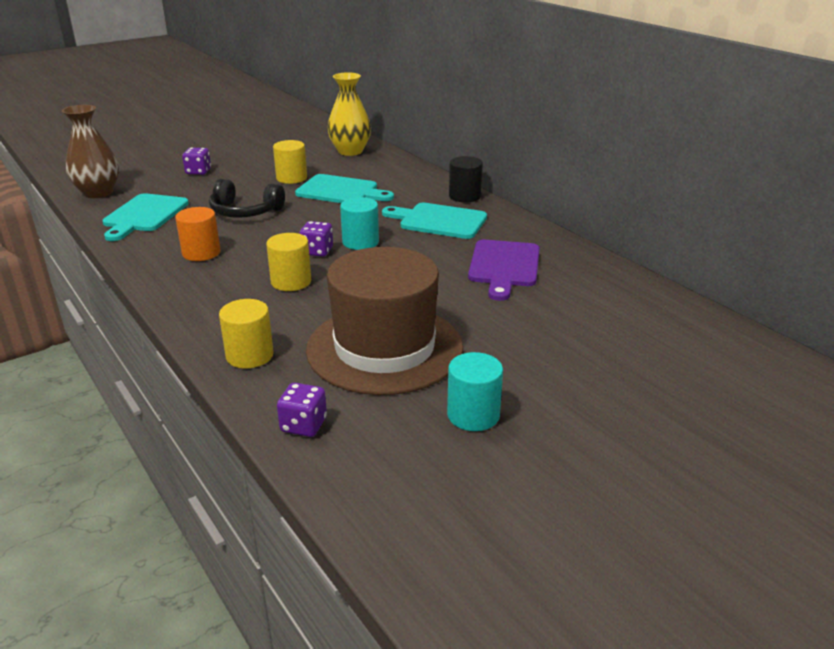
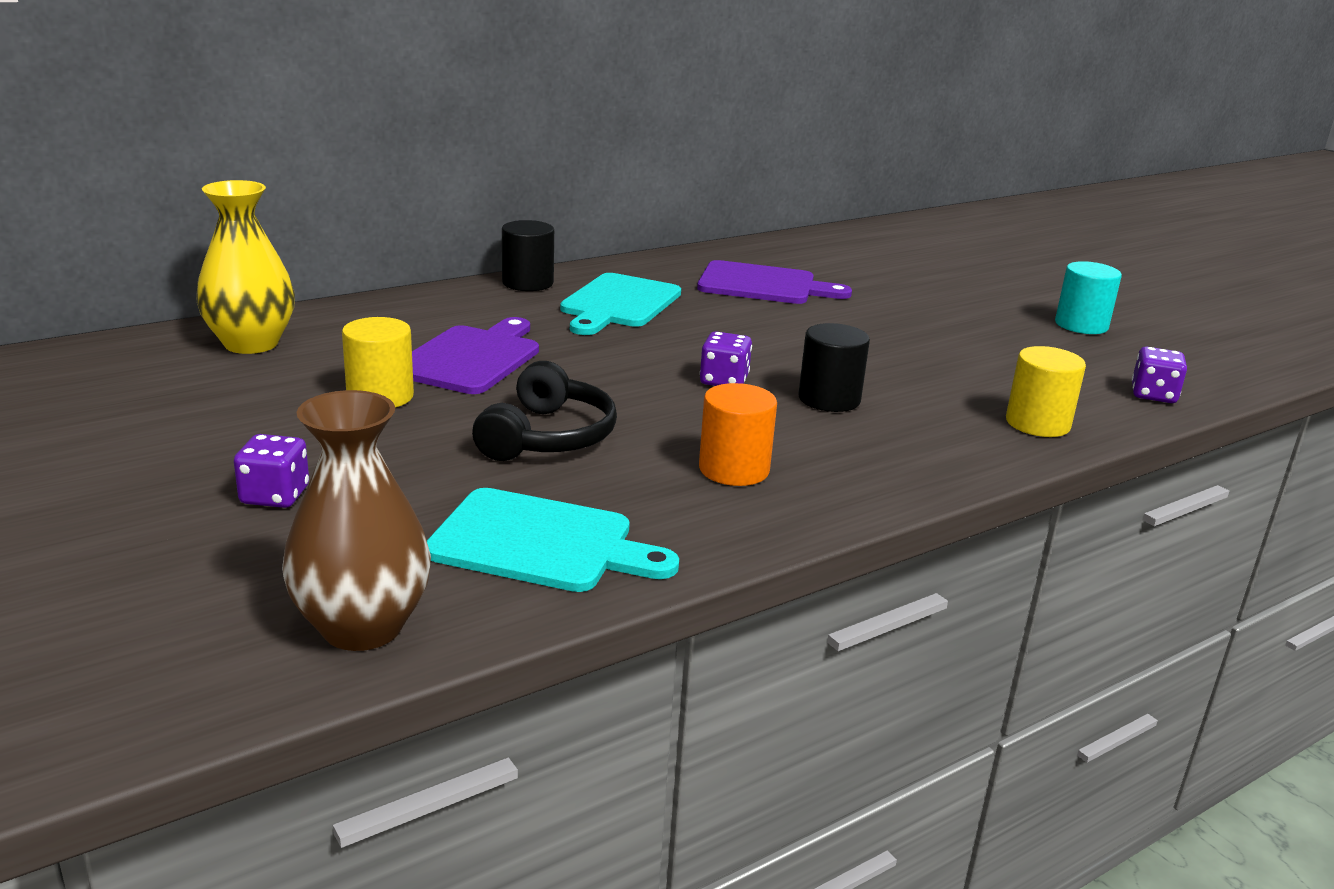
camera: 90 degrees left, 5 degrees down
(291, 282) = (829, 399): yellow cylinder -> black cylinder
(341, 191) = (471, 358): turquoise cutting board -> purple cutting board
(360, 242) = (690, 352): turquoise cylinder -> none
(384, 348) = (982, 353): brown hat -> none

